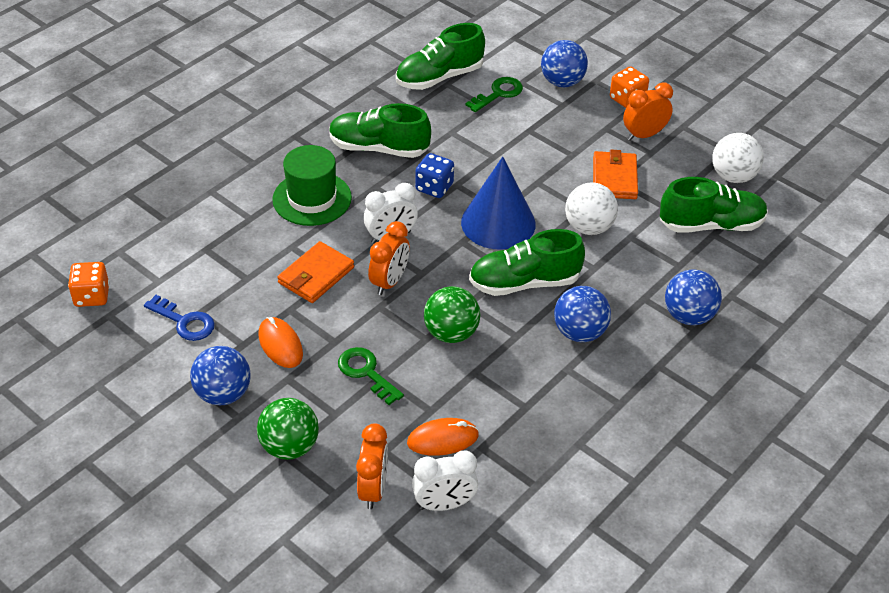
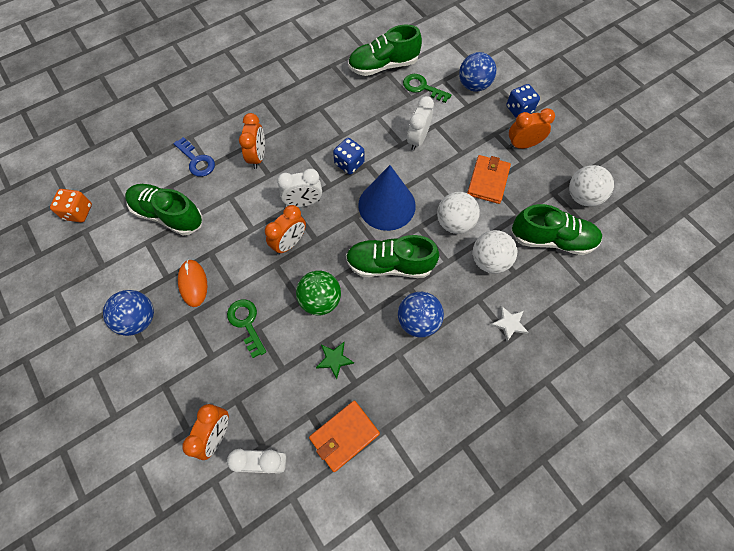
camera: 15 degrees right, 20 degrees up
(184, 322) = (133, 248): blue key -> blue key (196, 160)
(289, 447) = (169, 379): green ball -> none
(312, 198) = (258, 157): green hat -> orange clock
(316, 275) = (238, 226): orange wallet -> orange wallet (344, 436)
(379, 148) = (320, 121): green shoe -> green shoe (168, 215)
(443, 439) = (283, 399): orange mouse -> none
(491, 388) = (334, 359): none -> green star
(498, 94) = (422, 88): green key -> green key turned 120 degrees counterclockwise
(512, 149) = (417, 139): none -> white clock
(627, 99) = (519, 109): orange dice -> blue dice
(644, 258) = (489, 261): none -> white ball
(688, 316) = (509, 324): blue ball -> white star

